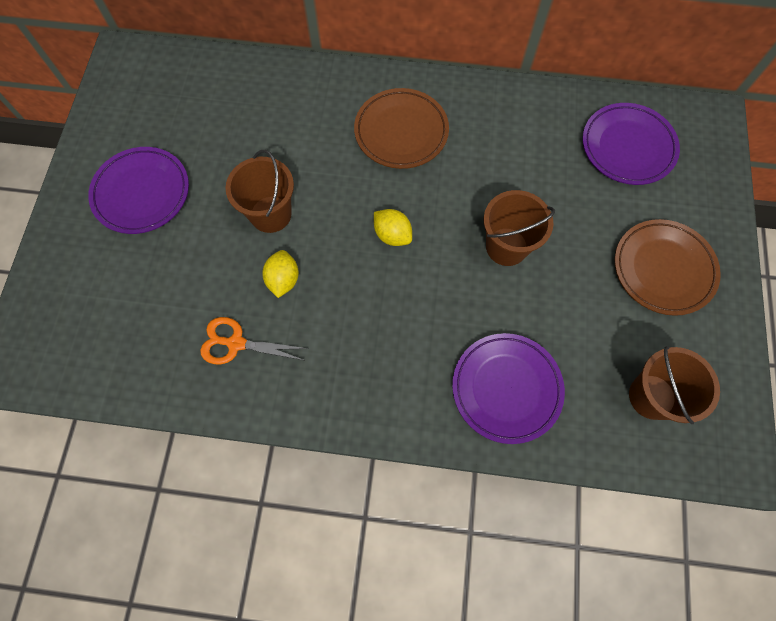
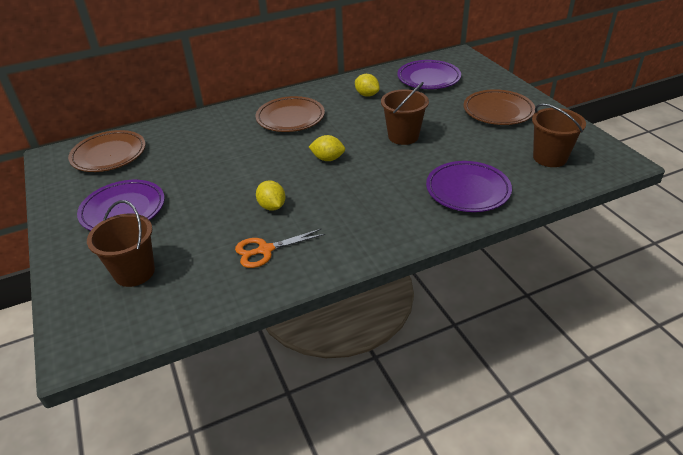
camera: 30 degrees left, 30 degrees down
(175, 88) = (109, 155): none -> brown plate
(270, 214) = (234, 182): brown bucket -> brown bucket (134, 272)
(522, 137) = (367, 95): none -> yellow lemon

